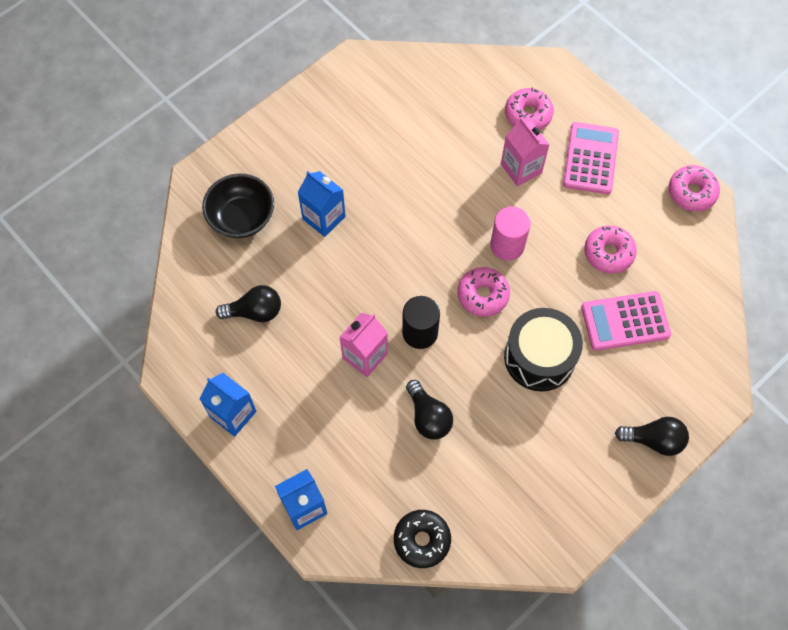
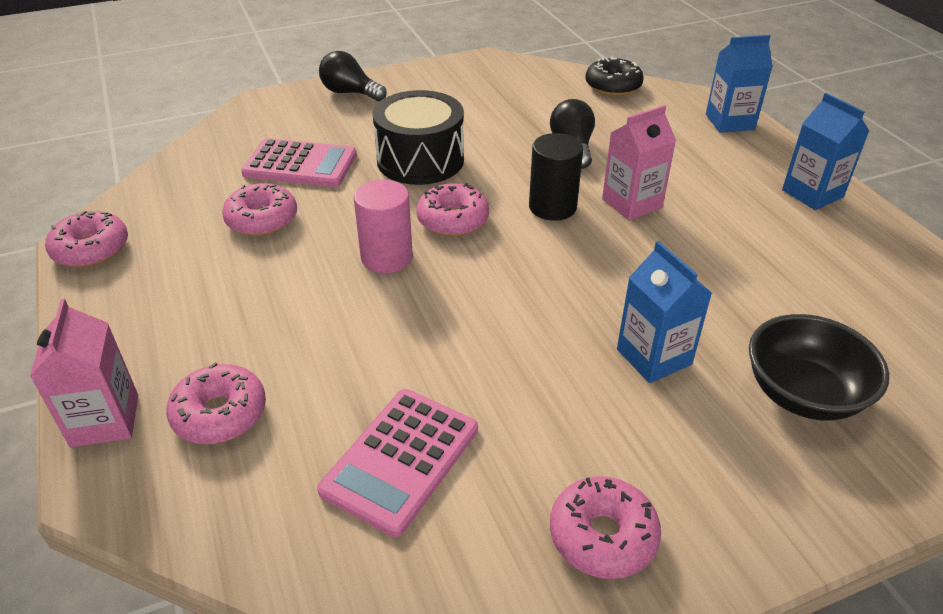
camera: 160 degrees left, 25 degrees down
(255, 311) = (781, 274): black light bulb -> none
(328, 113) = (602, 536): none -> pink donut
(521, 168) = (297, 338): pink carton -> pink carton (105, 420)
(590, 158) = (181, 322): pink calculator -> pink calculator (400, 460)

